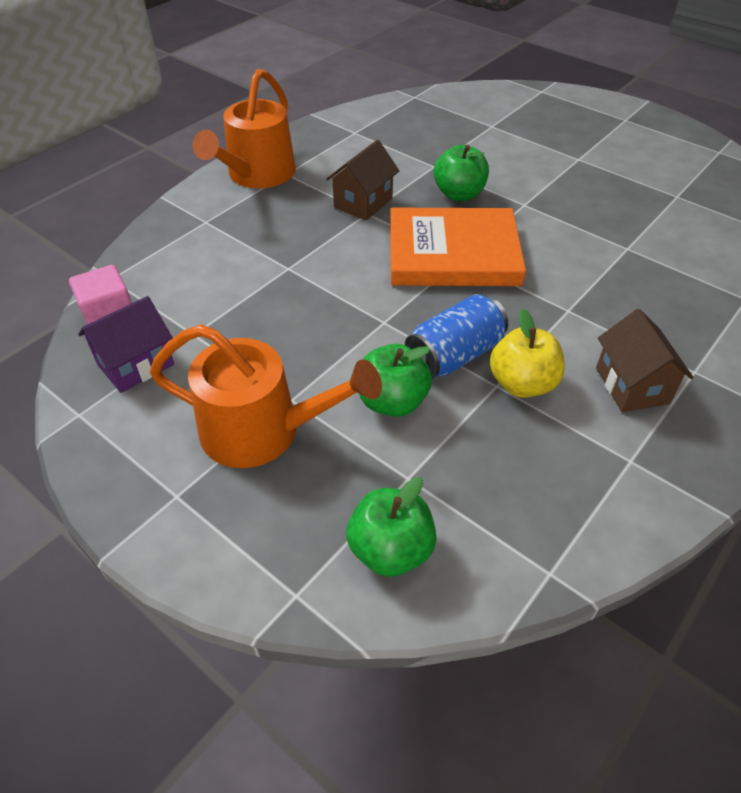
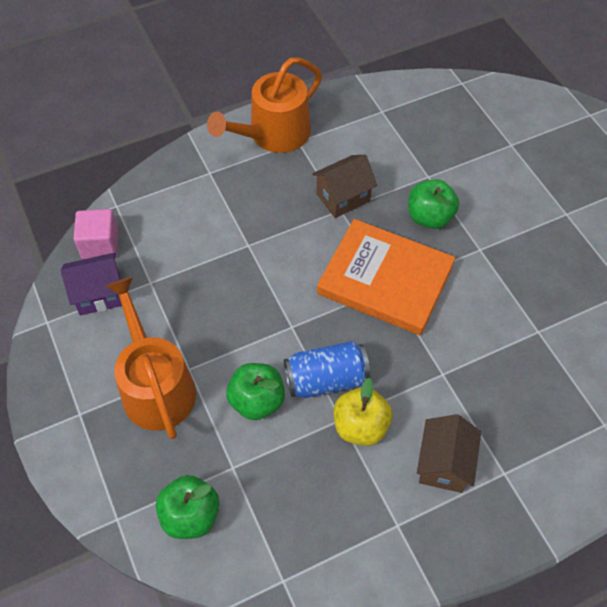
camera: 25 degrees right, 10 degrees up
(261, 430) = (156, 386): orange watering can -> orange watering can turned 150 degrees counterclockwise

